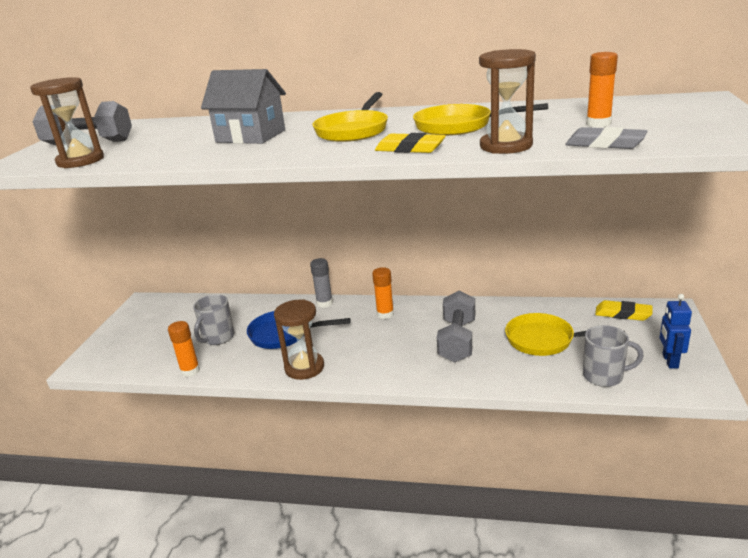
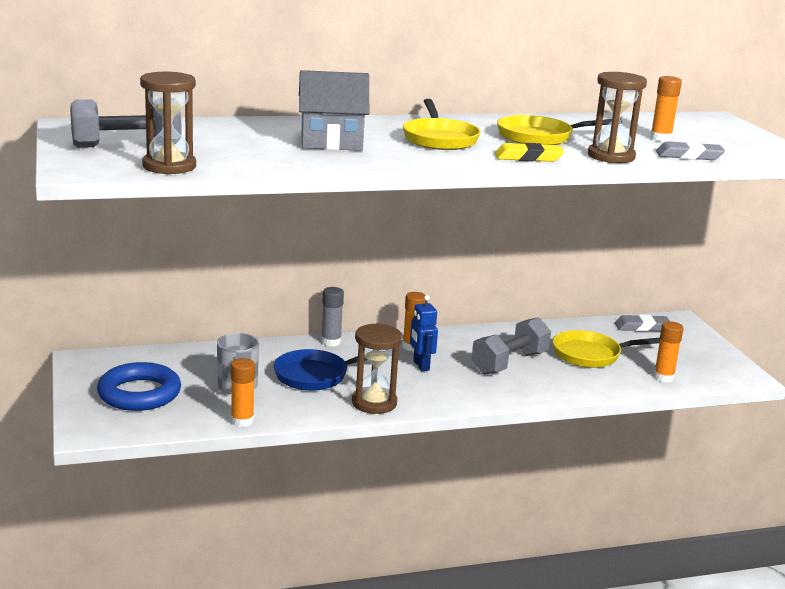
camera: 30 degrees left, 5 degrees down
(148, 335) = (139, 393): none -> blue ring
(457, 340) = (509, 363): grey dumbbell -> grey dumbbell turned 60 degrees clockwise
(604, 376) = (663, 377): grey mug -> orange glue stick
(623, 314) = (642, 327): yellow eraser -> grey eraser
(669, 361) = (706, 360): blue robot -> blue robot (420, 366)

